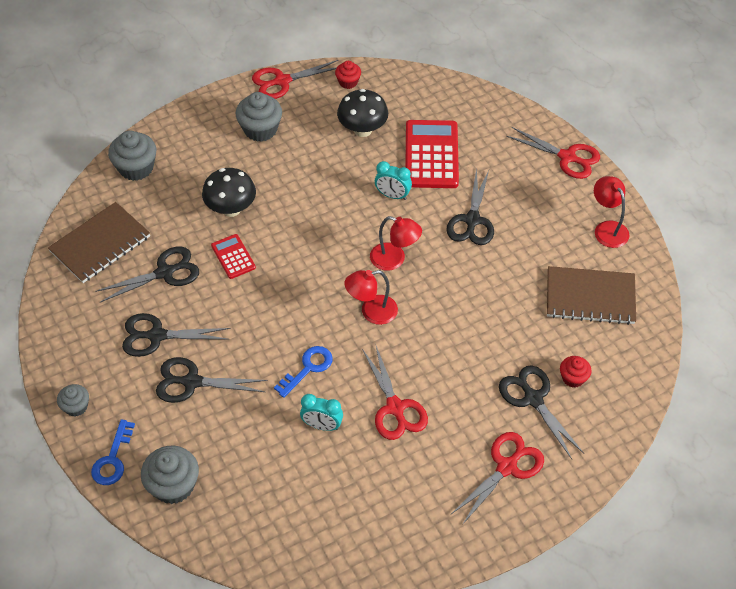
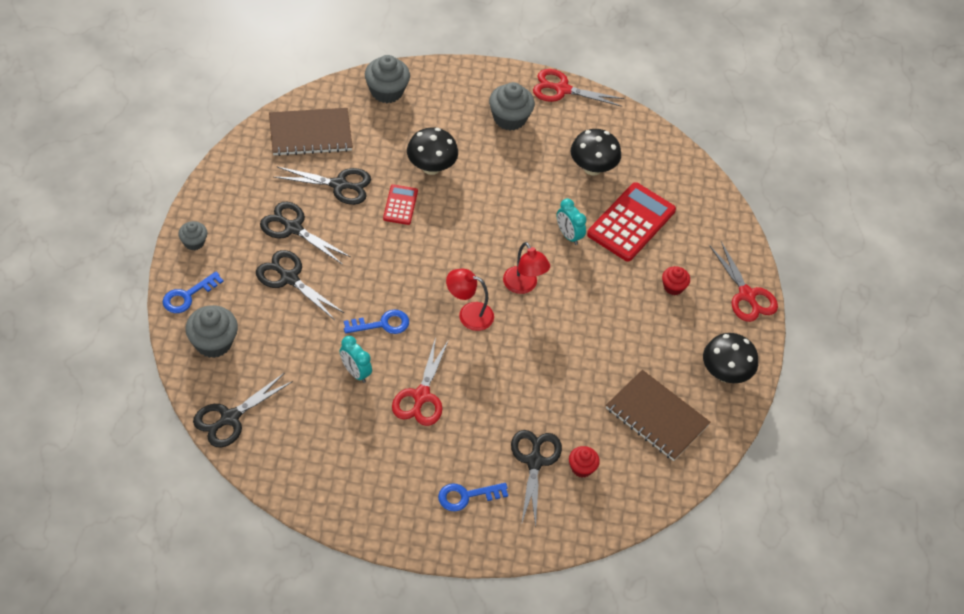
camera: 30 degrees right, 0 degrees up
(348, 82) = (616, 122): red cupcake -> red cupcake (673, 287)
(472, 220) = (615, 295): black scissors -> black scissors (230, 418)
(507, 467) = (466, 496): red scissors -> blue key
(607, 228) = (725, 373): red lamp -> black mushroom

